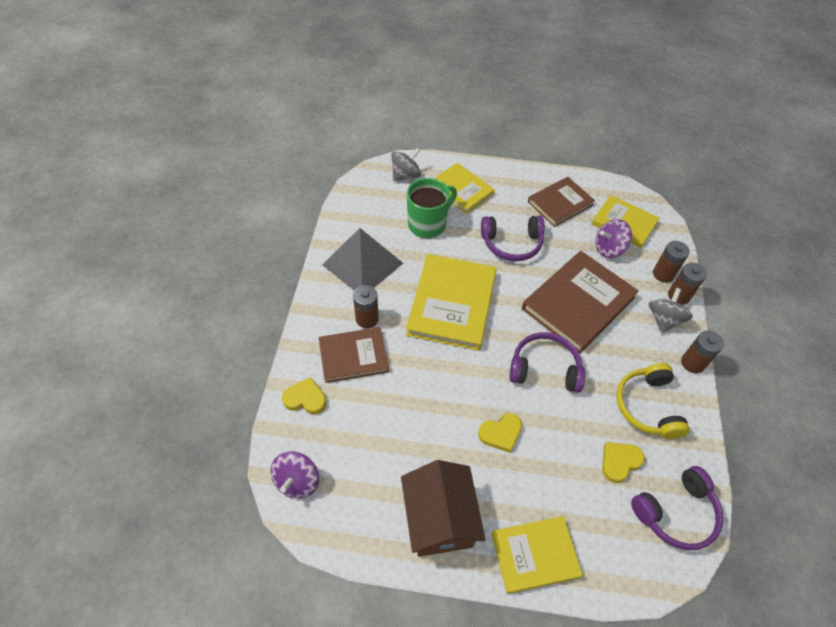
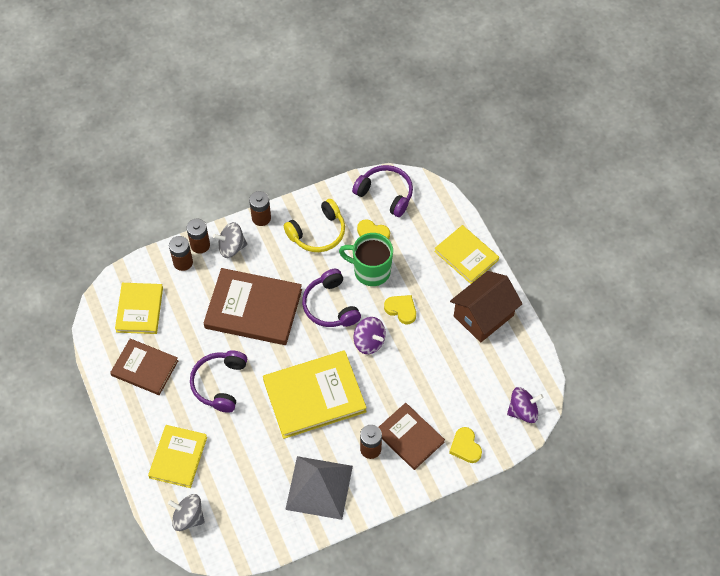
camera: 120 degrees left, 5 degrees up
(428, 224) = (239, 462): green mug -> green mug (370, 271)
(512, 243) = (220, 384): purple headphones -> purple headphones turned 135 degrees counterclockwise
(609, 248) = (178, 310): purple spinning top -> purple spinning top (369, 342)

